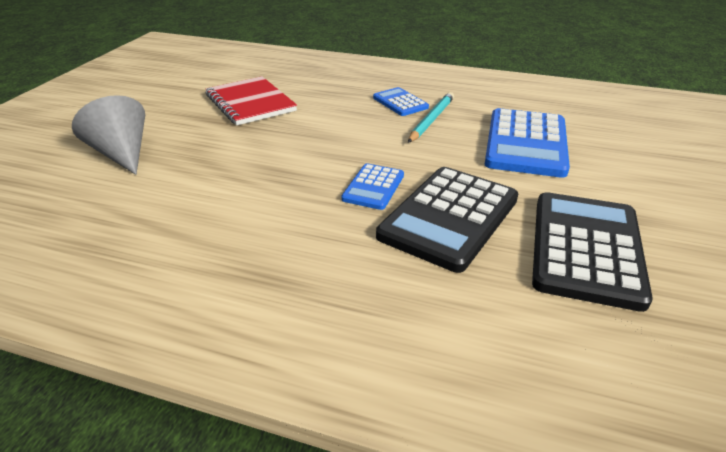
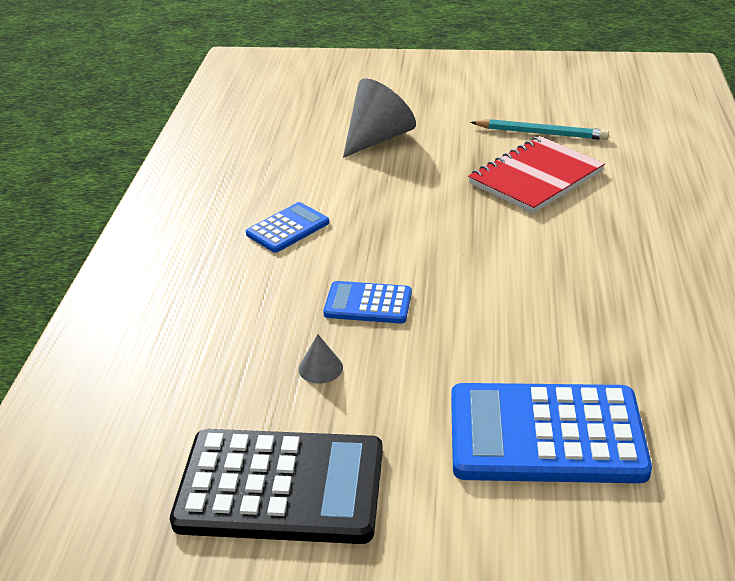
camera: 80 degrees right, 0 degrees up
(400, 102) = (617, 295): blue calculator -> blue calculator (288, 228)
(431, 119) = (575, 331): turquoise pencil -> turquoise pencil (541, 133)
(449, 217) = (320, 368): black calculator -> grey cone

